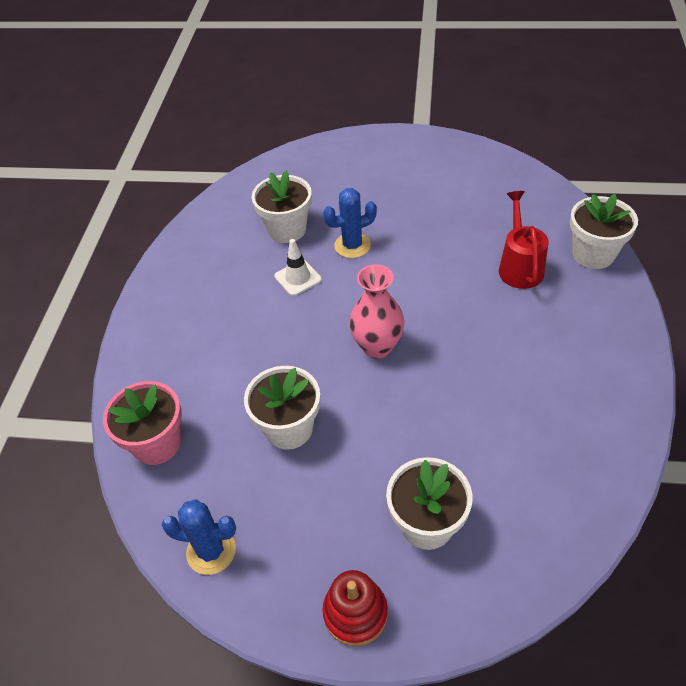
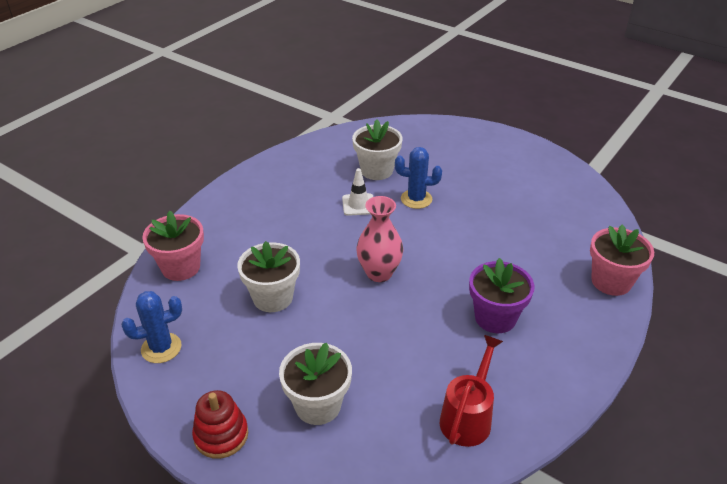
camera: 25 degrees right, 10 degrees down
(211, 551) = (161, 348): blue cactus -> blue cactus turned 60 degrees counterclockwise
(519, 266) = (539, 264): red watering can -> red watering can (468, 416)
(521, 341) = (495, 318): none -> purple flower pot
(593, 254) = (611, 281): white flower pot -> pink flower pot

